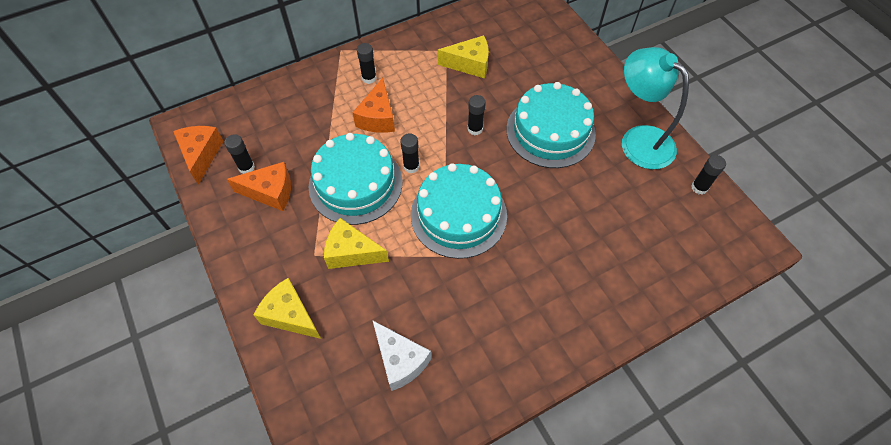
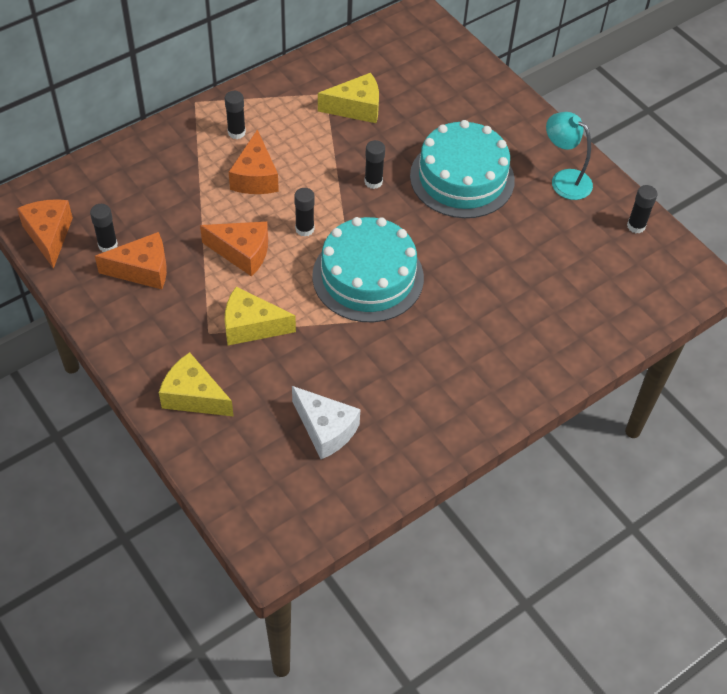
camera: 10 degrees left, 5 degrees down
(355, 184) = (242, 253): turquoise cake -> orange cheese
(638, 140) = (564, 180): turquoise lamp -> turquoise lamp, size x0.65

